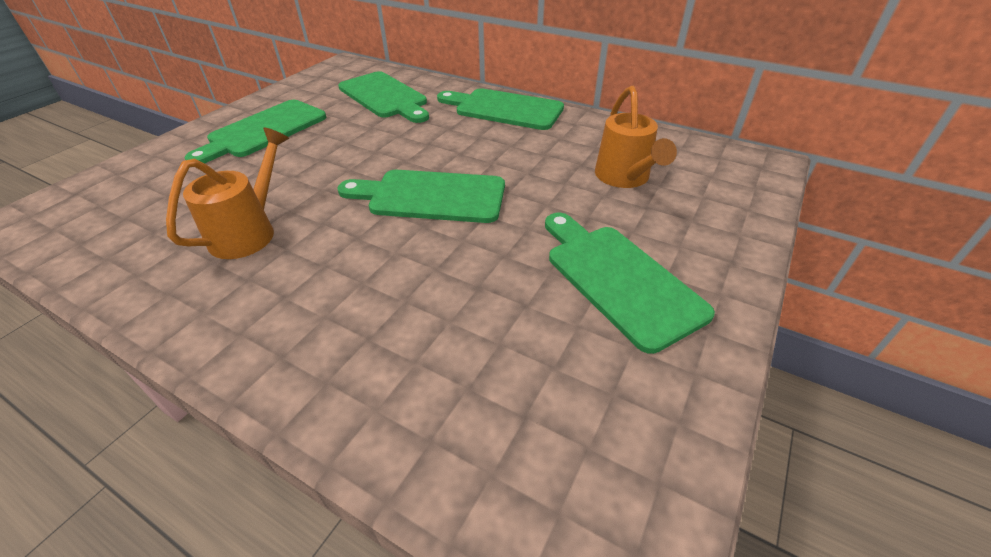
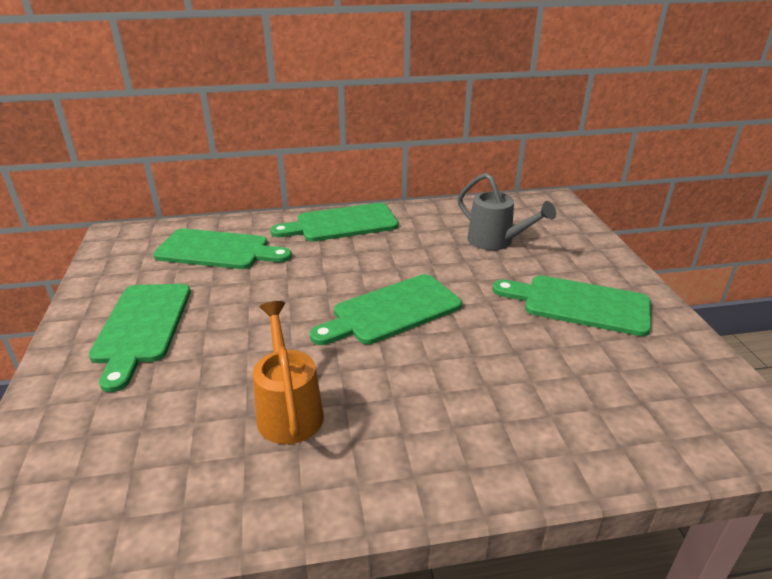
camera: 40 degrees left, 10 degrees down
(624, 178) = (495, 241): orange watering can -> grey watering can

